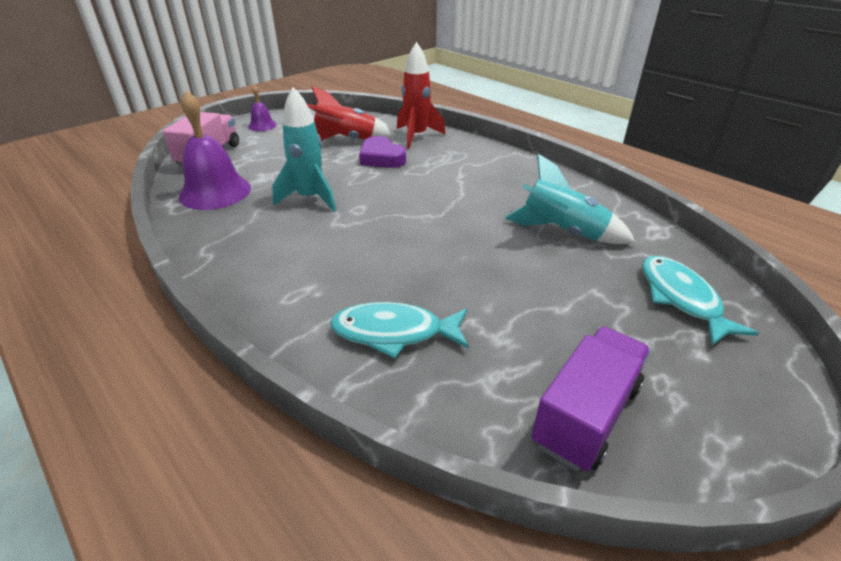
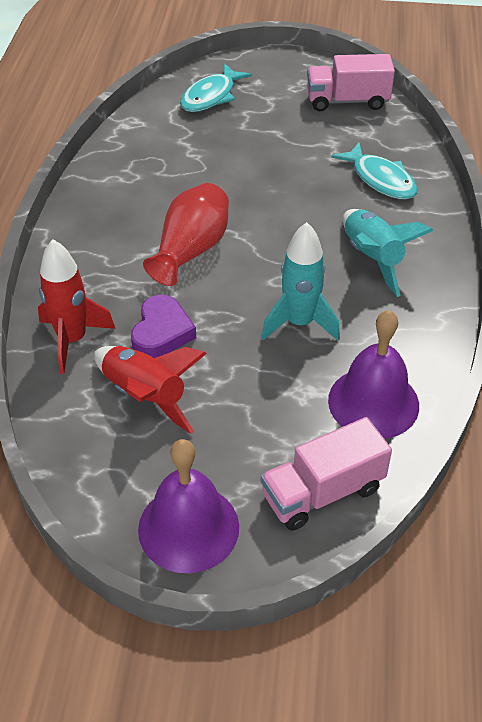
camera: 130 degrees left, 10 degrees up
(262, 125) = (188, 527): purple bell -> purple bell, size x1.96
(439, 192) = (191, 250): none -> red vase
(562, 232) = (182, 160): turquoise rocket -> turquoise rocket (372, 258)
(586, 415) = (347, 101): purple truck -> pink truck

